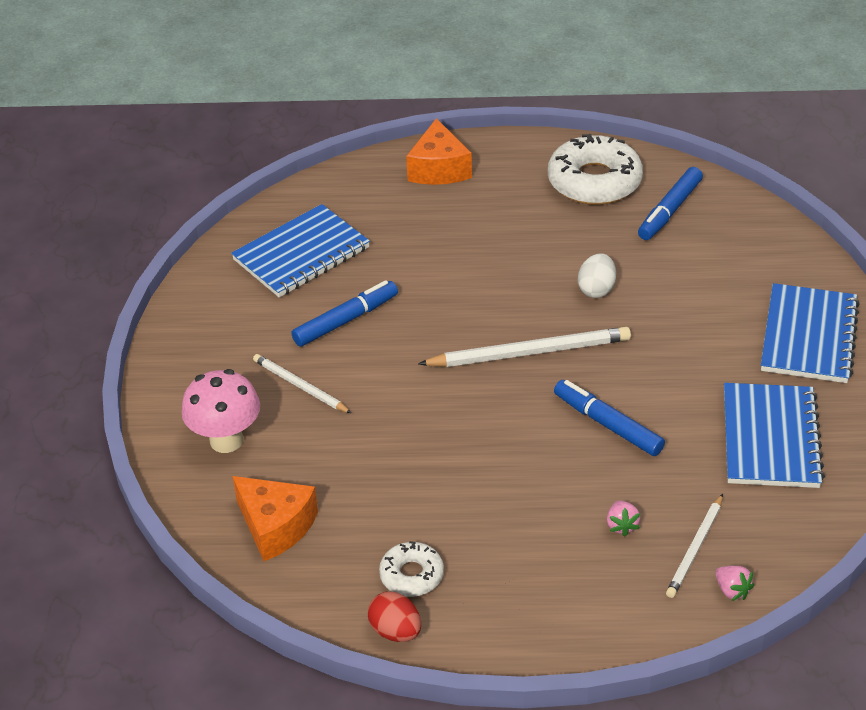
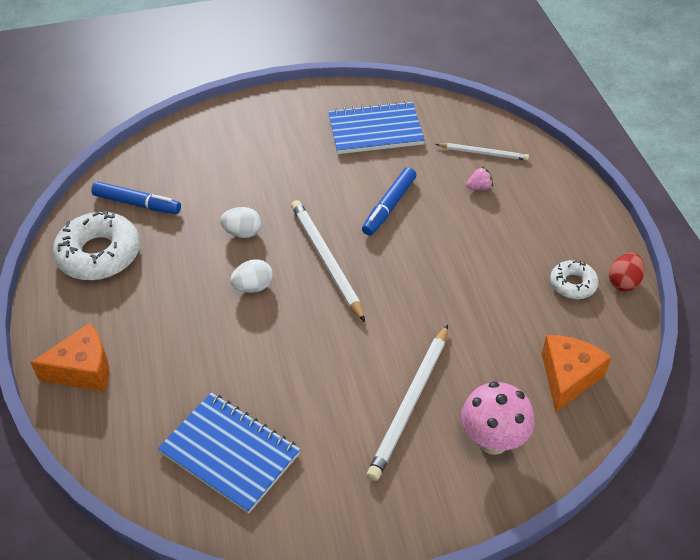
camera: 105 degrees left, 5 degrees up
(300, 386) = (410, 404): white pencil -> white pencil, size x1.68
(346, 320) = (318, 391): blue marker -> none
(507, 289) = (253, 287): none -> white egg
(732, 590) = (509, 135): pink strawberry -> none
(808, 336) = (272, 122): blue notebook -> none

